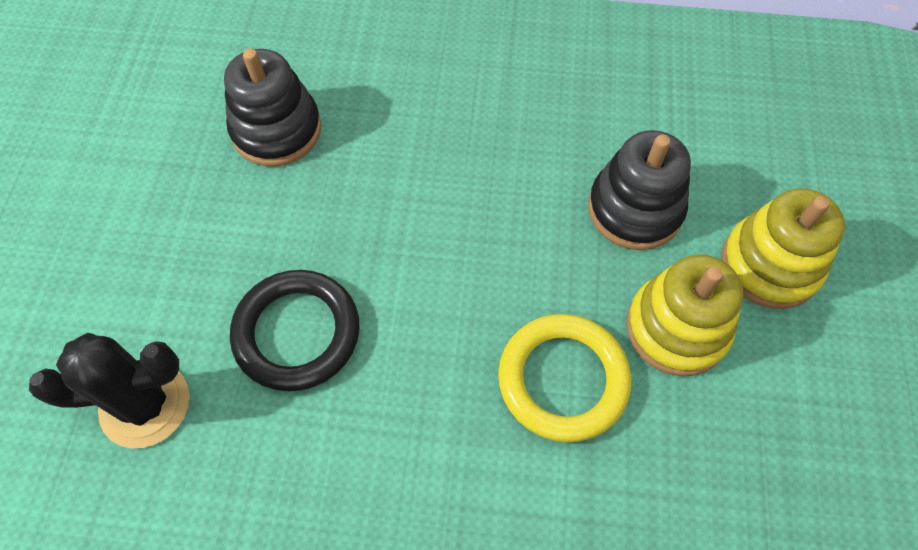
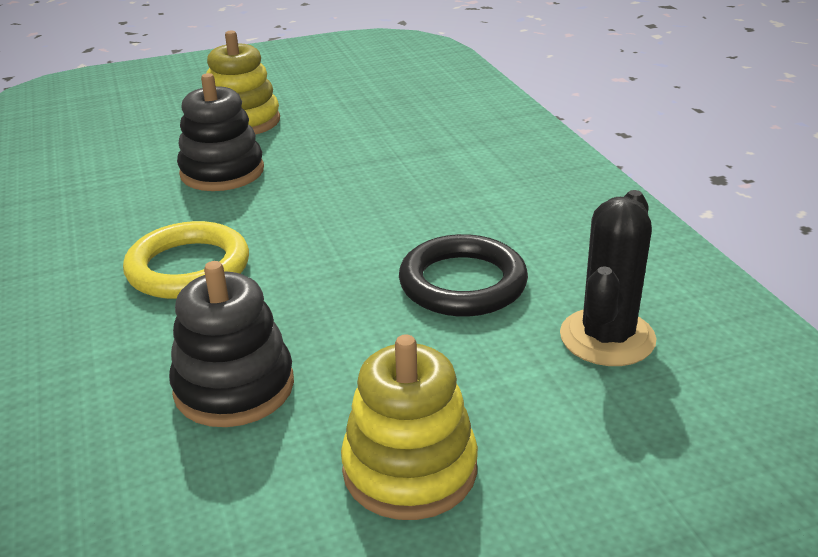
camera: 115 degrees left, 30 degrees down
(145, 404) = (607, 337): black cactus -> black cactus turned 60 degrees clockwise
(563, 380) = (394, 167): yellow ring -> yellow ring (188, 268)
(677, 328) = (319, 140): yellow stacking toy -> yellow stacking toy (410, 469)

